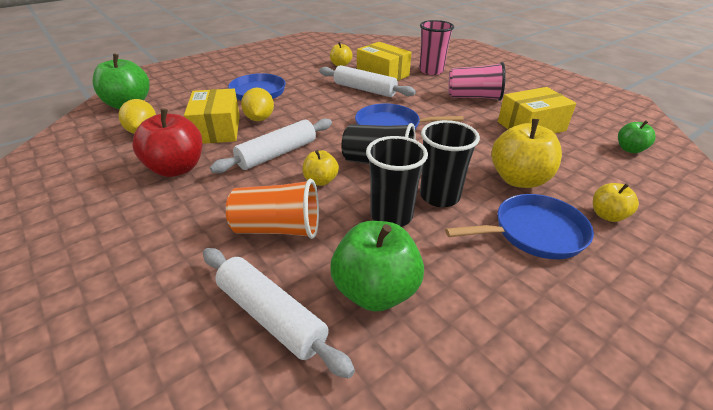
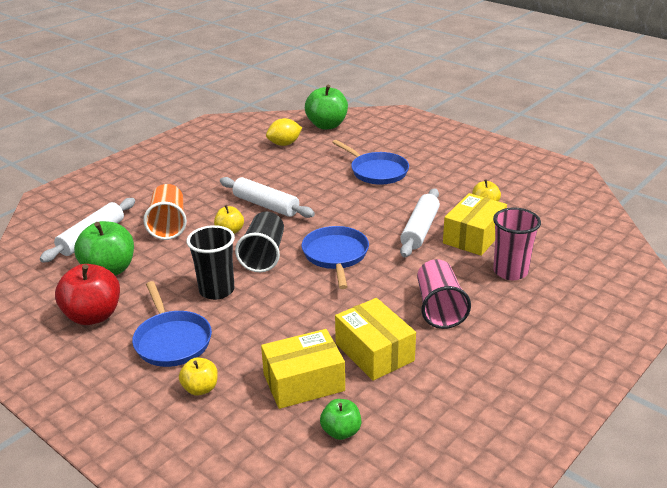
camera: 80 degrees right, 5 degrees down
(176, 168) = (234, 171): red apple -> red apple (93, 316)
(216, 129) = (298, 171): yellow box -> yellow box (303, 382)
(259, 119) = (324, 185): yellow lemon -> none
(391, 216) = (187, 269): black cup -> none
(519, 179) = (253, 336): yellow apple -> none

